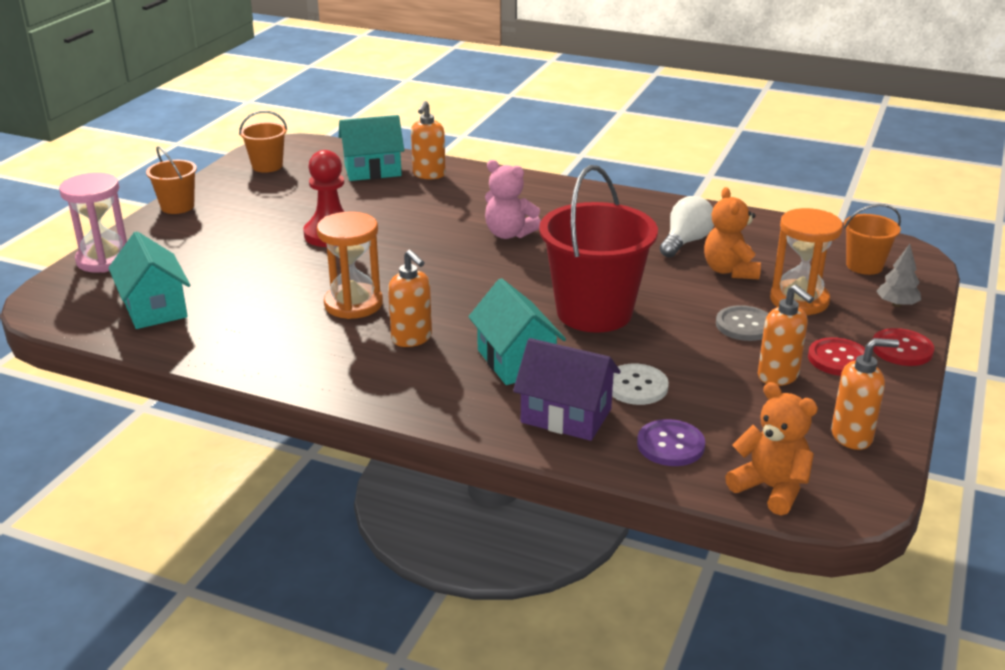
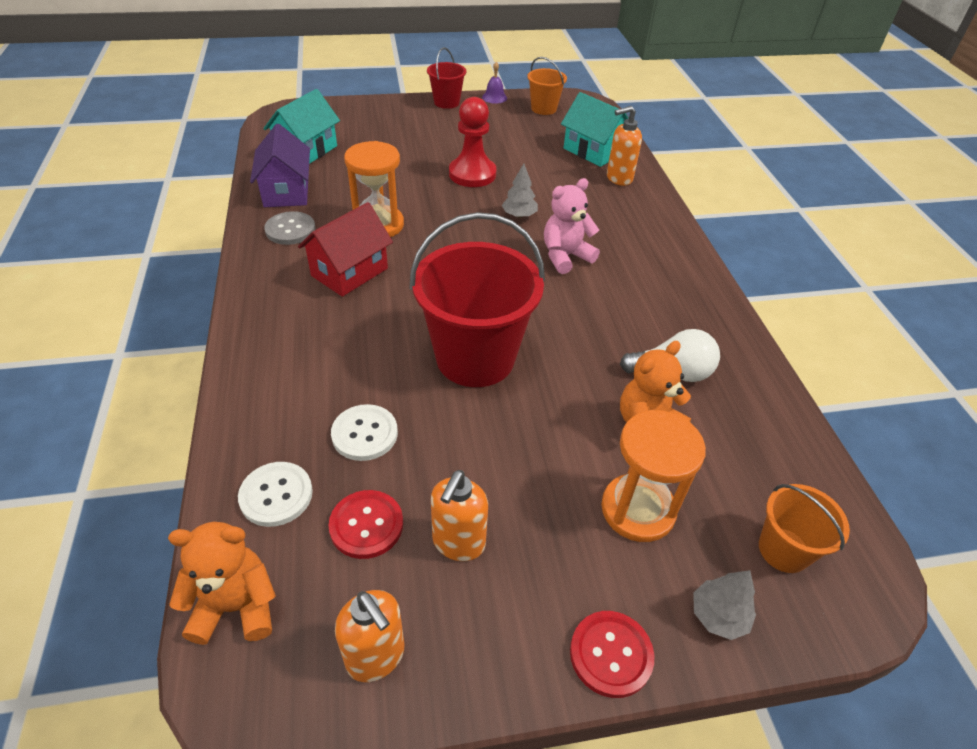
camera: 55 degrees right, 15 degrees up
(104, 260) = (352, 109): pink hourglass -> none
(177, 206) = (446, 102): orange bucket -> red bucket
(208, 181) = (494, 97): none -> purple bell
(412, 338) = (349, 272): orange soap dispenser -> red house
(426, 234) = (519, 215): none -> grey tree
(509, 234) = (565, 256): pink teddy bear -> pink teddy bear turned 60 degrees clockwise
(516, 361) = (355, 341): turquoise house -> none
(566, 415) = (287, 404): purple house -> purple house (286, 191)
(670, 445) = (276, 495): purple button -> white button
(744, 325) = (542, 478): grey button -> grey button (290, 230)
(770, 488) = (236, 606): orange teddy bear -> orange teddy bear turned 105 degrees counterclockwise
(838, 359) = (536, 590): red button -> red button (366, 525)

